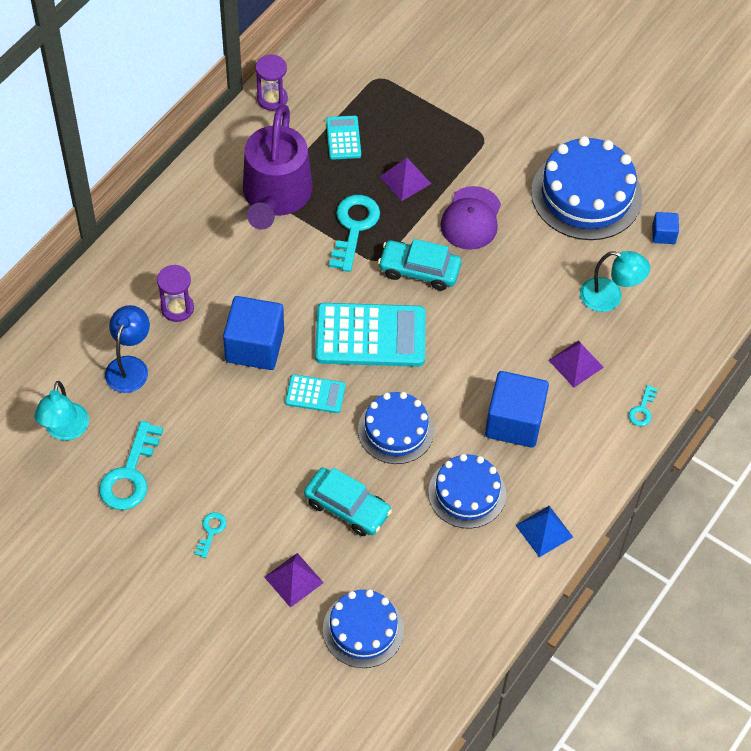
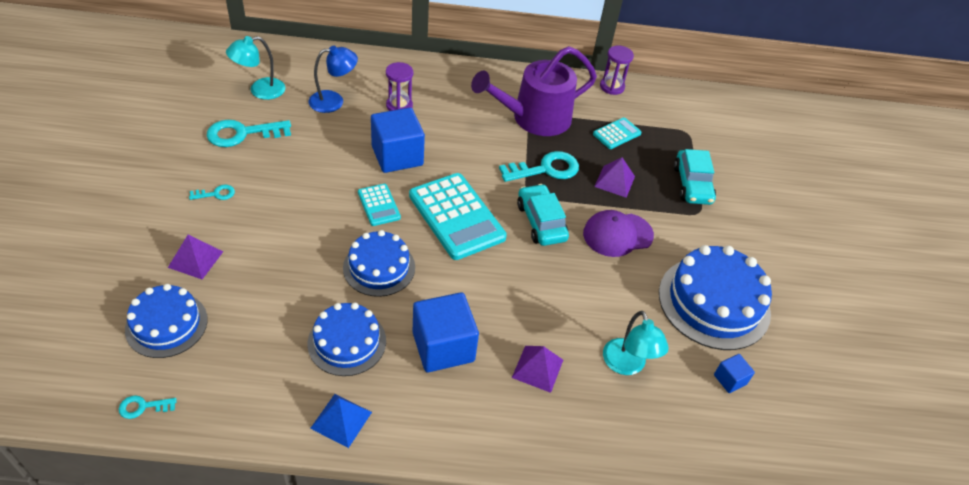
camera: 55 degrees right, 10 degrees down
(347, 507) = (284, 266): turquoise car -> turquoise car (692, 184)
(642, 409) = (528, 446): turquoise key -> turquoise key (143, 407)

